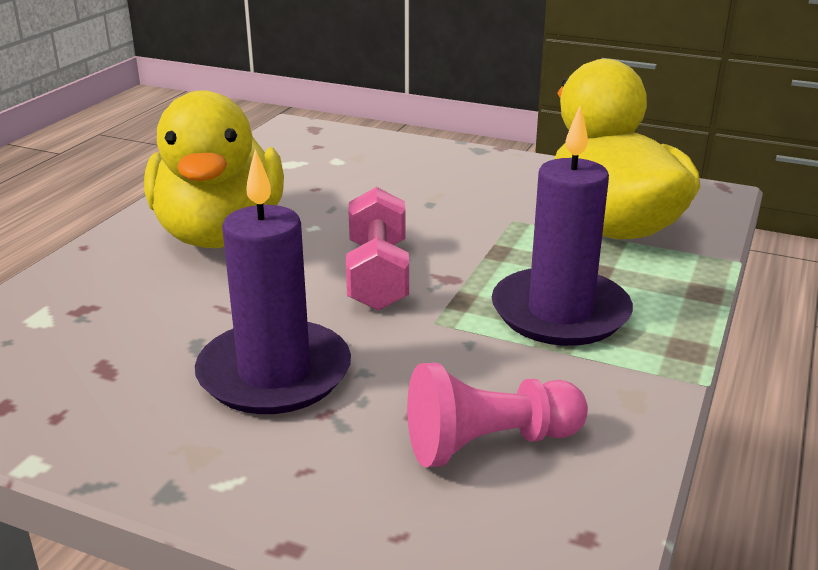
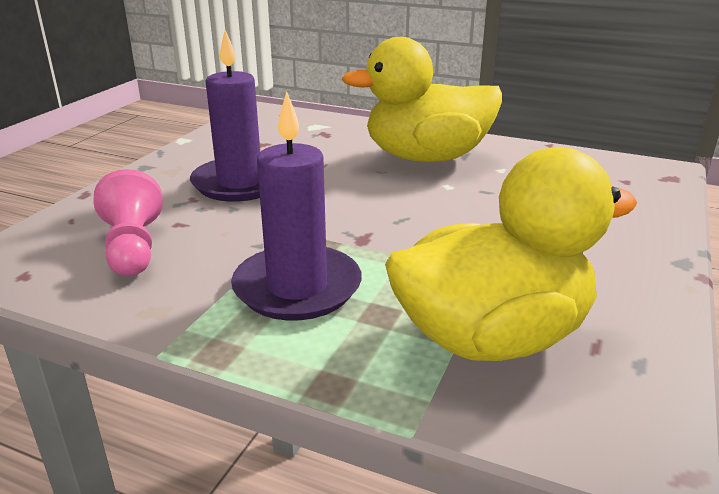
camera: 90 degrees right, 0 degrees up
(378, 275) = (366, 211): pink dumbbell -> none

